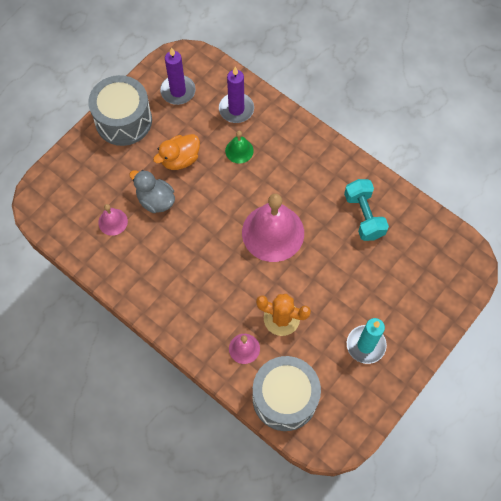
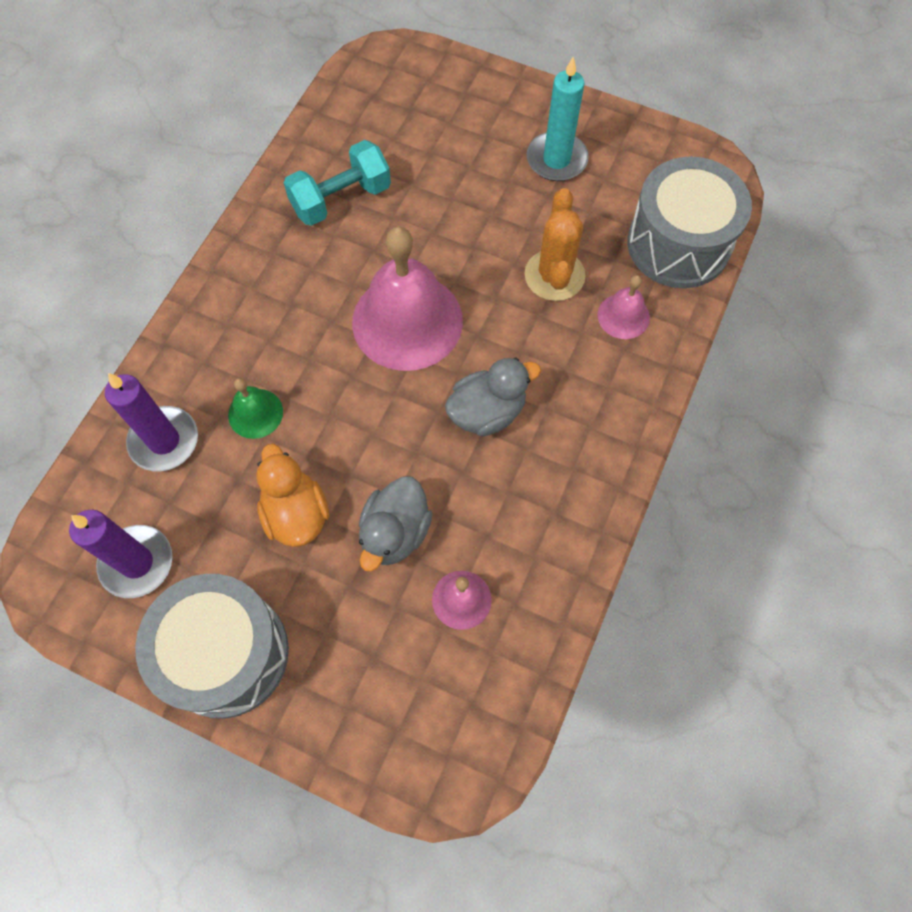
camera: 105 degrees left, 0 degrees up
(180, 159) = (296, 513): orange duck -> orange duck turned 150 degrees counterclockwise
(206, 259) = (487, 412): none -> grey duck

